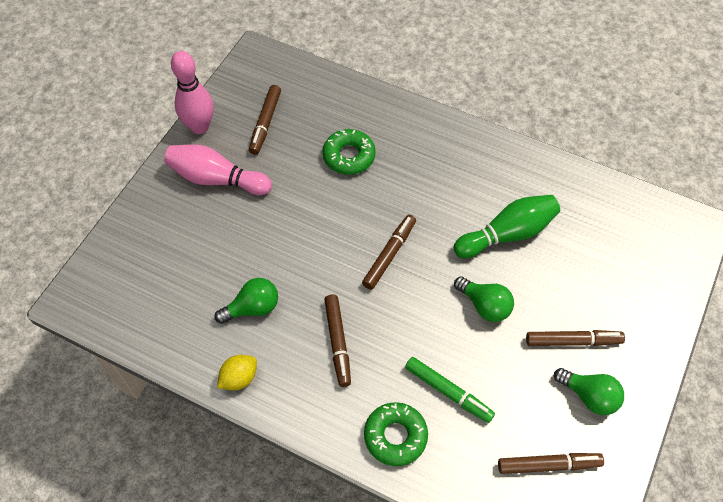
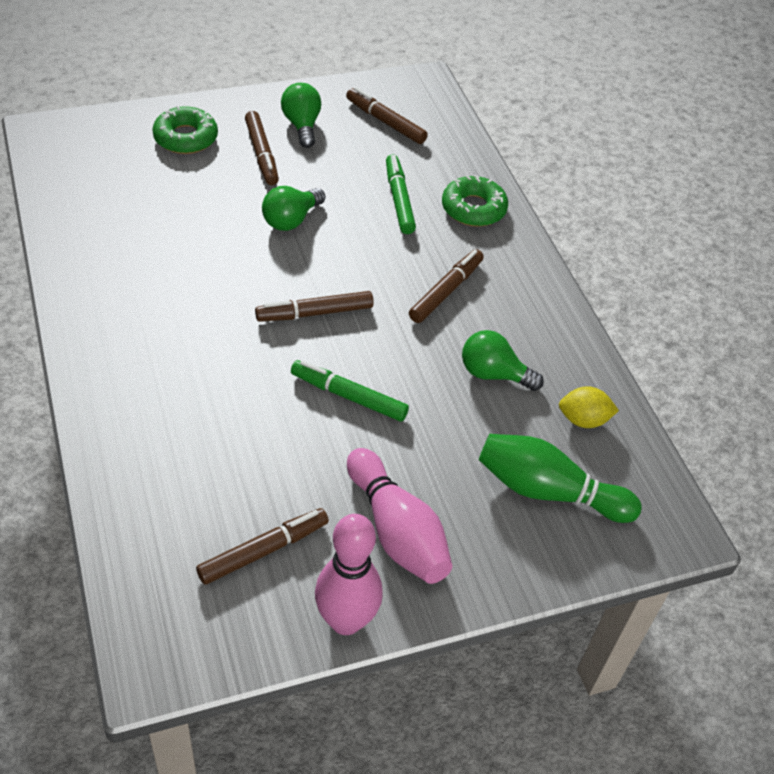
camera: 140 degrees left, 10 degrees down
(239, 378) = (562, 333): yellow lemon -> yellow lemon (583, 420)
(313, 223) = (348, 396): none -> green marker
(349, 156) = (226, 428): green donut -> green donut (185, 138)
(484, 305) = (291, 220): green light bulb -> green light bulb turned 135 degrees counterclockwise
(507, 234) = (192, 244): green bowling pin -> green bowling pin (548, 491)
(573, 341) = (261, 154): brown marker -> brown marker turned 150 degrees counterclockwise

